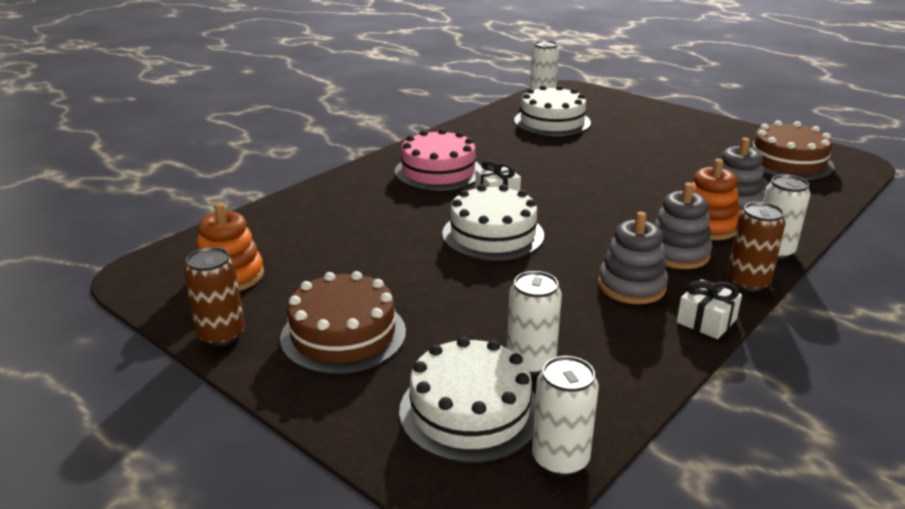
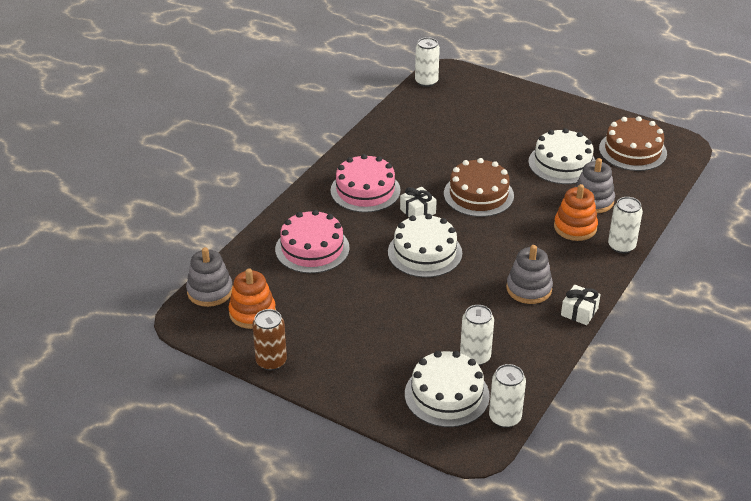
camera: 10 degrees left, 10 degrees up
(343, 334) = (351, 351): brown cake -> brown cake (478, 194)
(346, 218) = (312, 248): none -> pink cake
(552, 121) = (442, 119): white cake -> white cake (562, 163)
(677, 253) = (556, 256): grey stacking toy -> grey stacking toy (210, 291)
(747, 282) = (604, 276): brown can -> none

